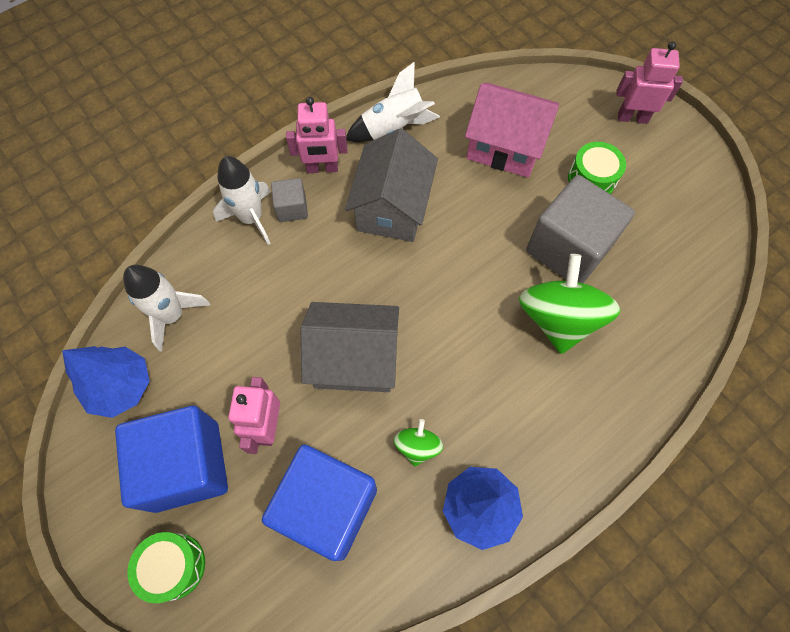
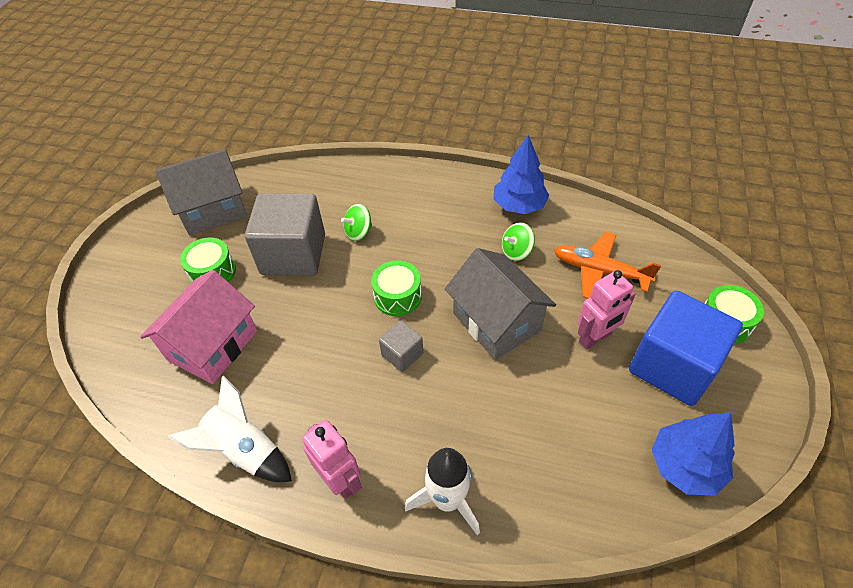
camera: 125 degrees left, 15 degrees down
(172, 315) = (595, 482): white rocket -> none
(292, 208) = (407, 471): grey cube -> grey cube (402, 354)
(327, 506) = (600, 271): blue cube -> orange plane
(392, 208) = (342, 387): grey house -> grey house (213, 210)
(449, 300) = (397, 296): none -> green drum
(505, 147) = (213, 345): pink house -> pink house turned 45 degrees clockwise
(558, 319) = (358, 232): green spinning top -> green spinning top, size x0.48
(632, 117) = (124, 278): pink robot -> none

